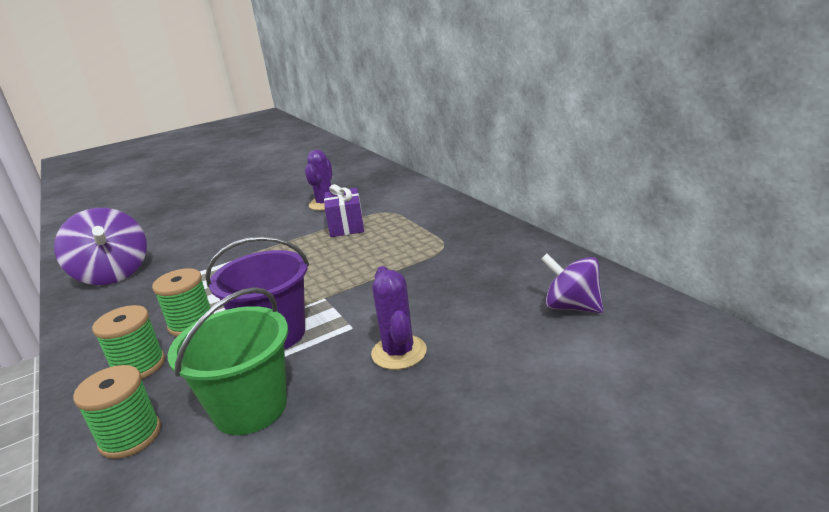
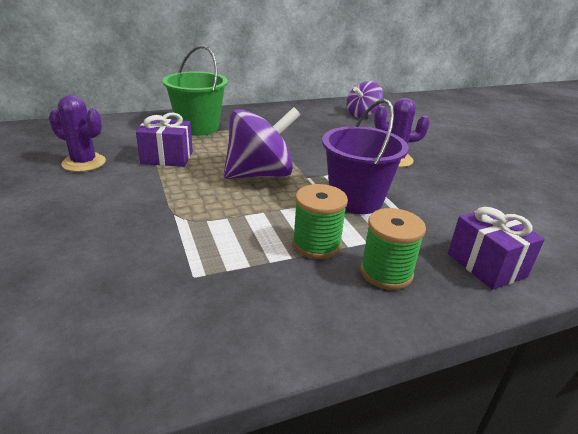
camera: 85 degrees left, 5 degrees up
(113, 274) = (108, 337): purple spinning top -> purple spinning top (260, 175)
(130, 436) = (486, 265): green spool -> purple gift
(250, 408) = (449, 211): green bucket -> green bucket (198, 127)

